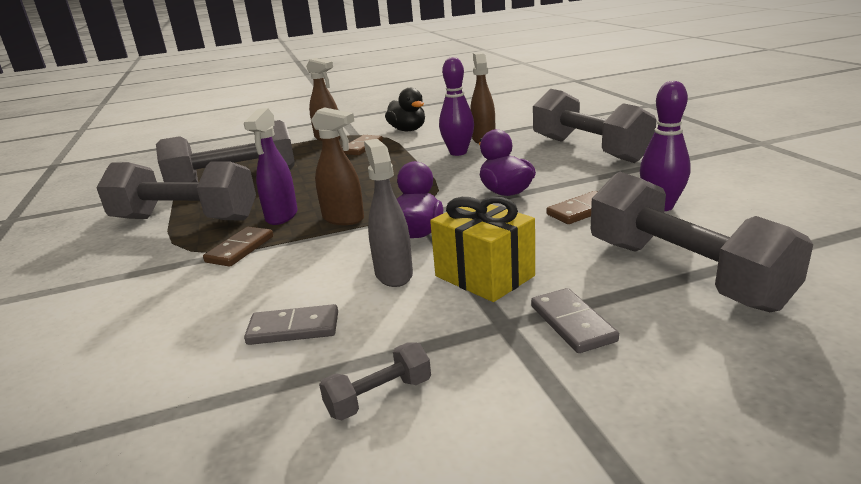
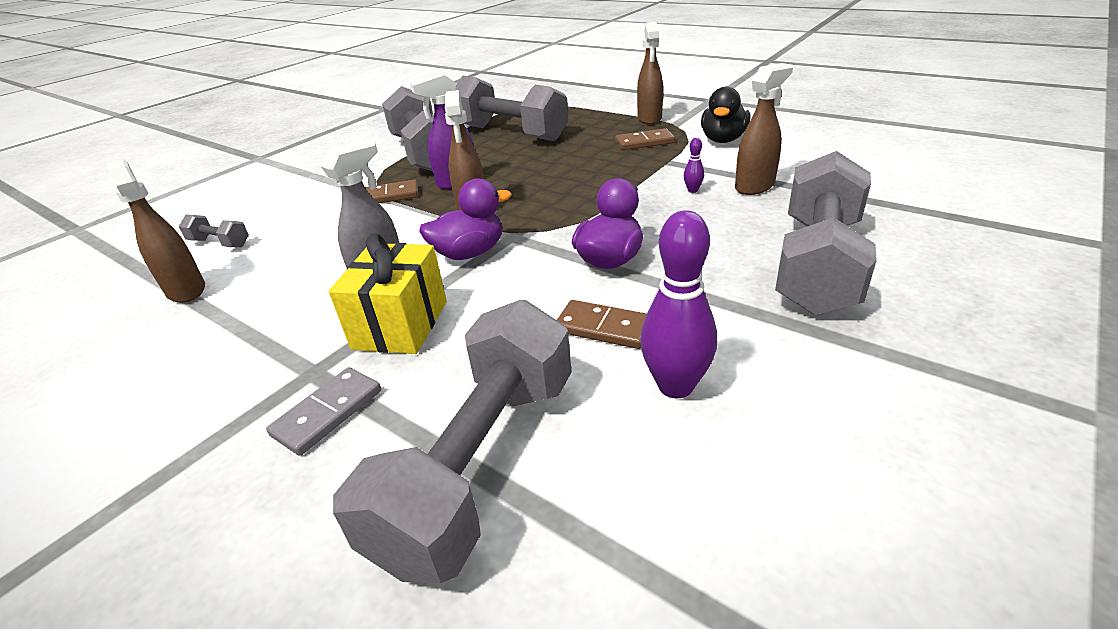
camera: 55 degrees right, 10 degrees up
(227, 393) = (186, 290): none -> brown spray bottle
(293, 329) = (274, 275): grey domino -> none
(379, 397) = (188, 353): grey dumbbell -> grey dumbbell (219, 243)
(458, 152) = (692, 190): purple bowling pin -> purple bowling pin, size x0.45

